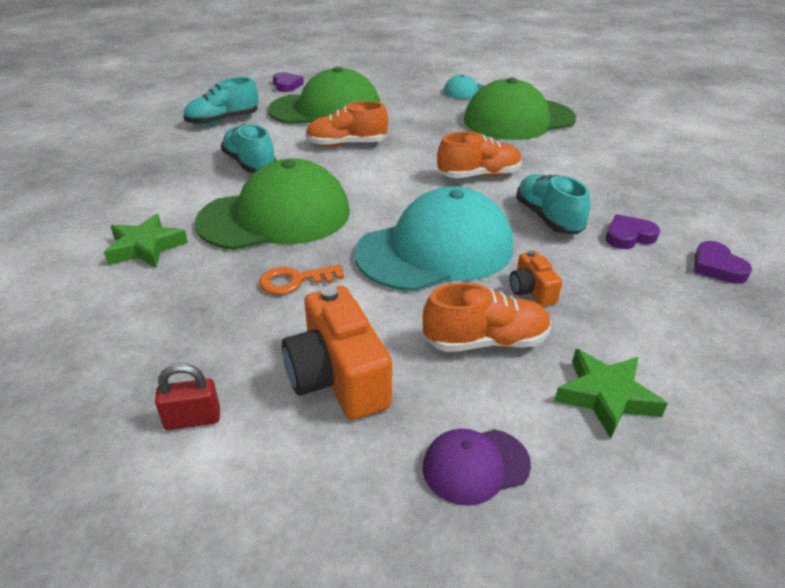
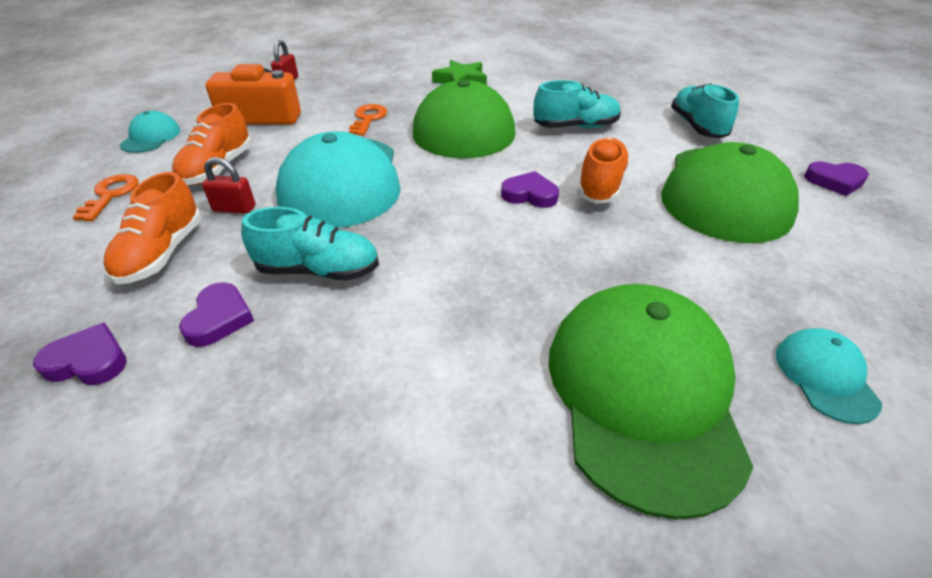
camera: 115 degrees right, 5 degrees up
(381, 165) = (529, 194): none -> purple heart
(475, 465) = (151, 137): purple cap -> turquoise cap
(479, 175) = (456, 257): orange shoe -> orange shoe (162, 253)
(531, 291) = (234, 208): orange camera -> red padlock
(605, 396) = (111, 195): green star -> orange key

